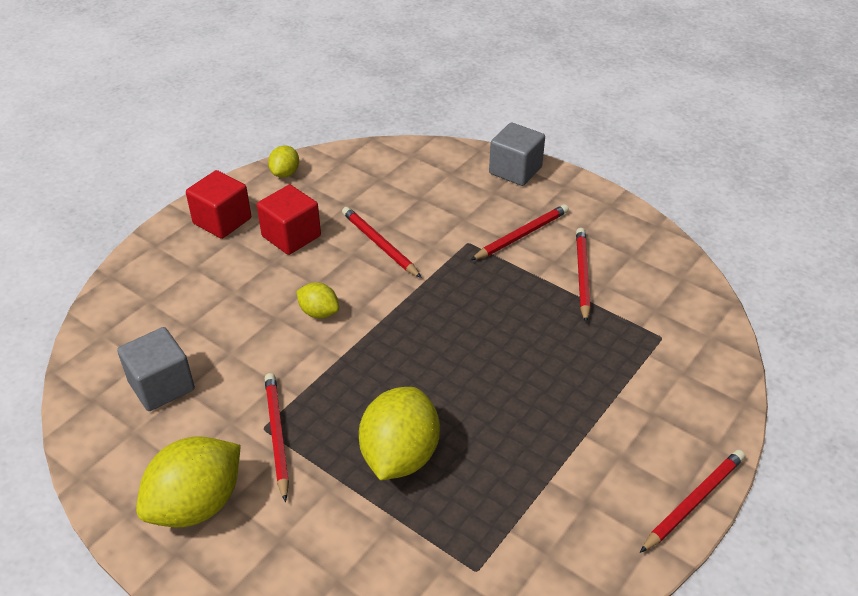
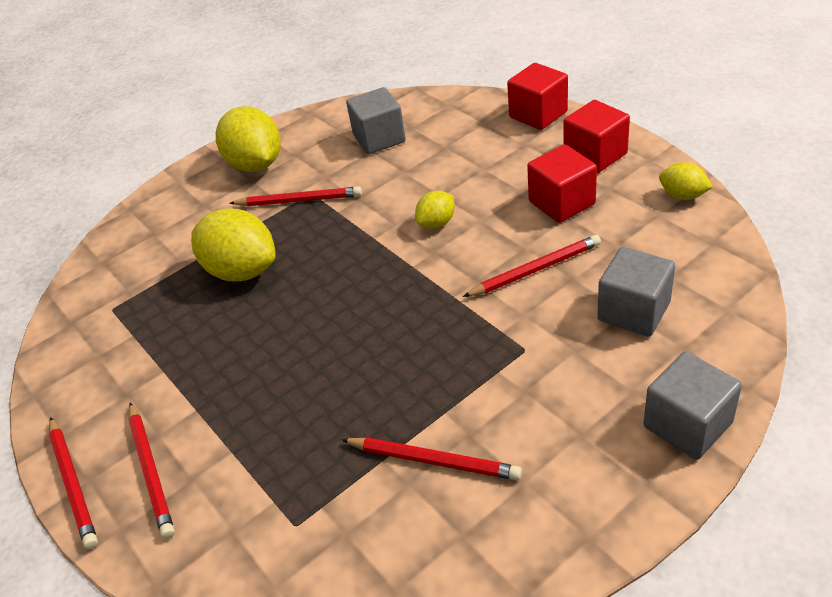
camera: 110 degrees right, 0 degrees up
(143, 262) = (538, 115): none -> red cube
(420, 193) = (633, 311): none -> grey cube
(521, 235) = (529, 407): red pencil -> red pencil (151, 471)

